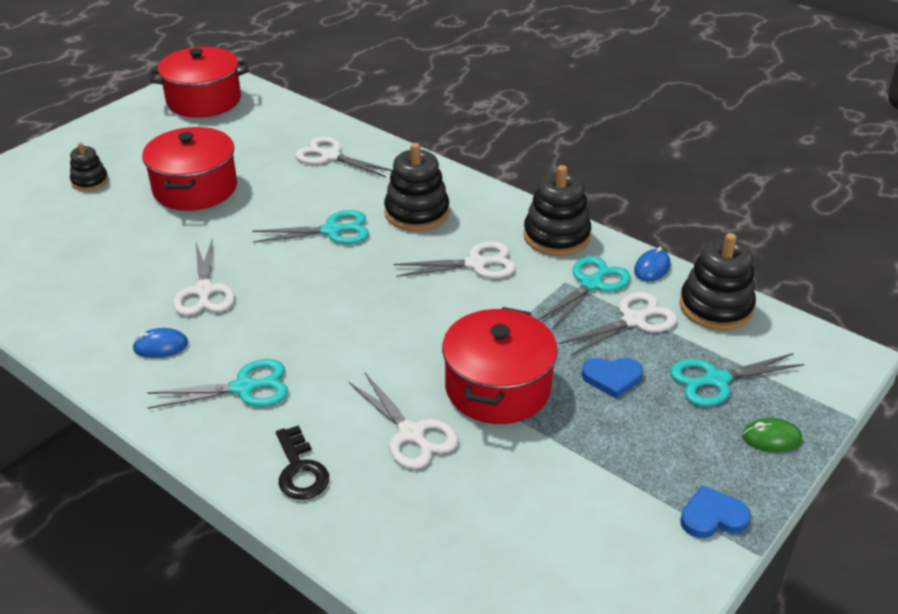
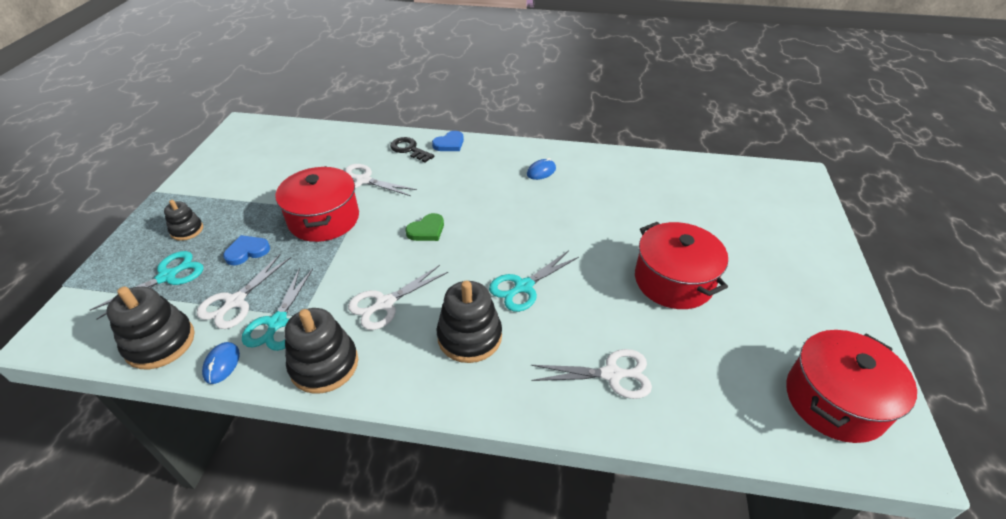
camera: 150 degrees right, 5 degrees up
(90, 181) = (755, 252): black stacking toy -> black stacking toy (187, 230)
(204, 291) = (557, 207): white scissors -> none
(244, 388) = (472, 169): turquoise scissors -> none
(379, 322) = (427, 230): none -> green heart
(712, 516) = (179, 199): blue heart -> blue heart (449, 144)
(771, 438) = (132, 251): green mouse -> none

